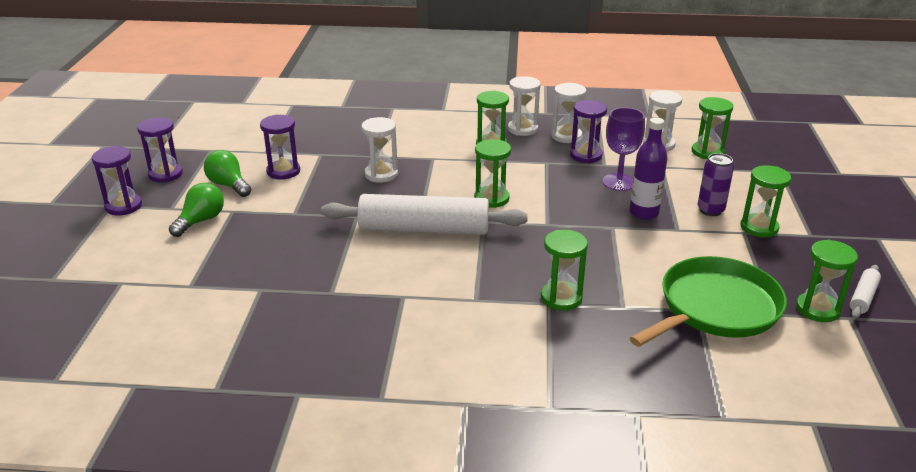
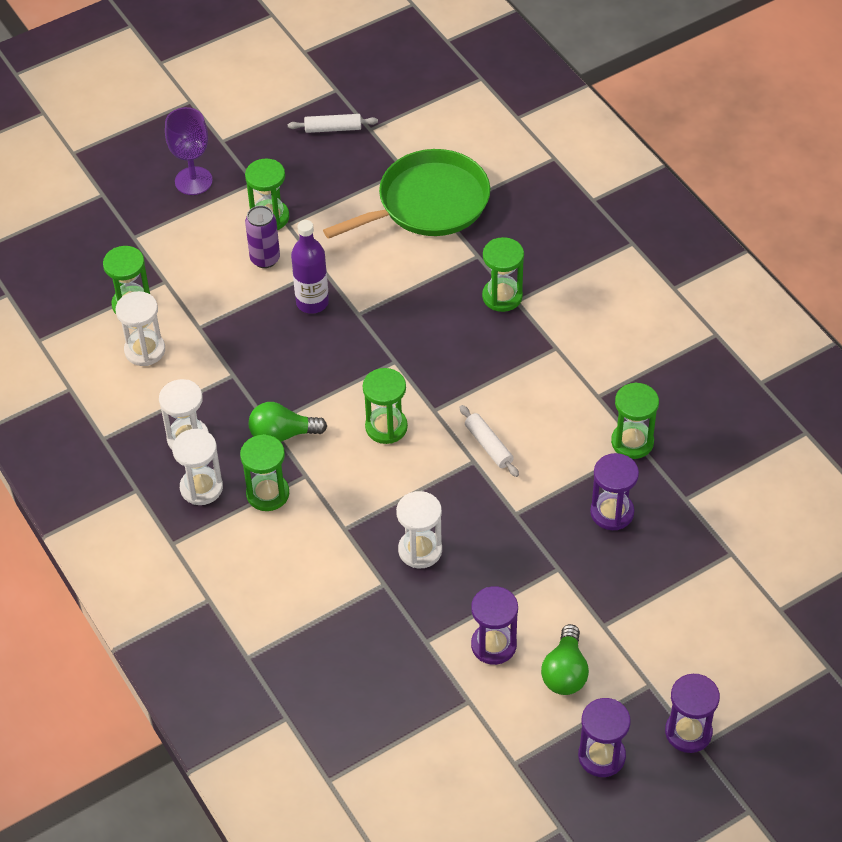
camera: 125 degrees left, 20 degrees up
(201, 221) = (644, 636): green light bulb -> green light bulb (282, 435)
(424, 229) = (488, 445): white rolling pin -> white rolling pin, size x0.43
(585, 155) = (224, 399): purple hourglass -> purple hourglass (612, 512)
(619, 182) = (264, 346): purple goblet -> purple goblet (193, 181)
(715, 308) = (428, 203): green pan -> green pan turned 135 degrees clockwise
(817, 309) = (375, 148): green hourglass -> green hourglass (632, 442)

